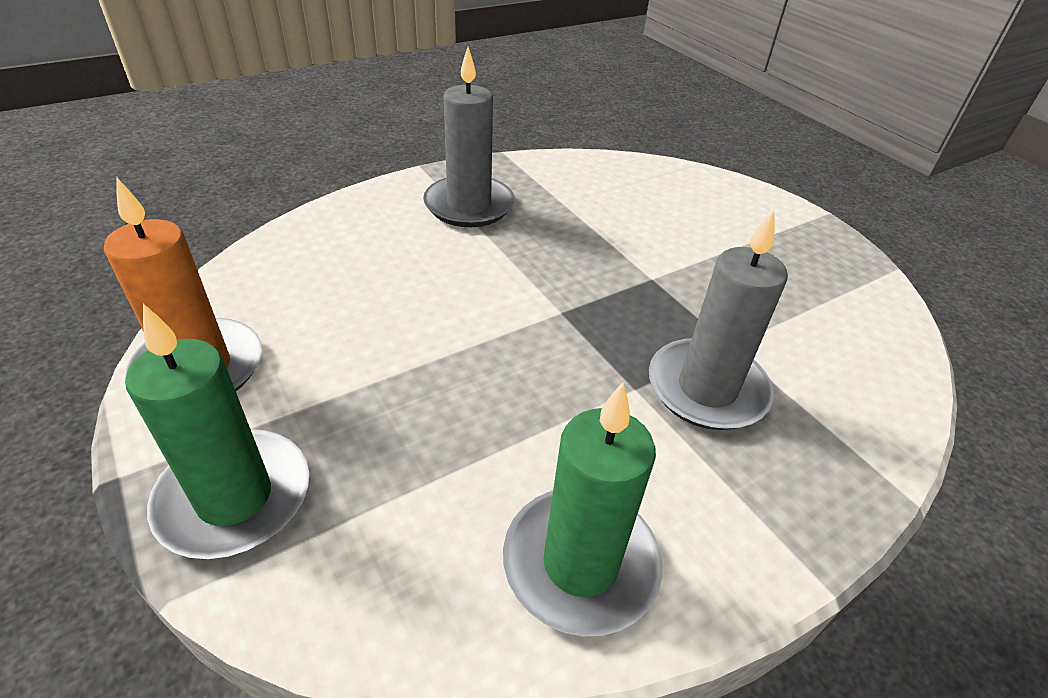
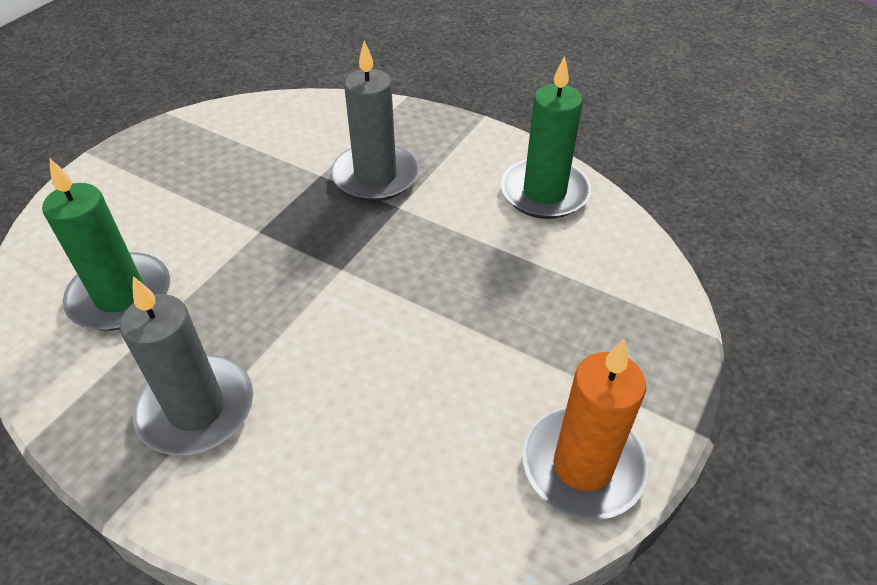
camera: 115 degrees left, 5 degrees up
(234, 497) = (646, 353): green candle -> green candle (120, 296)

